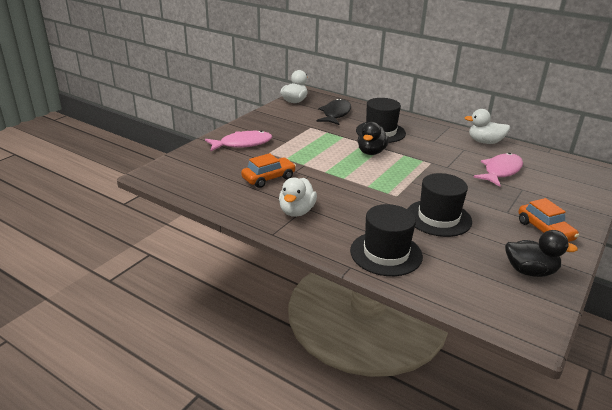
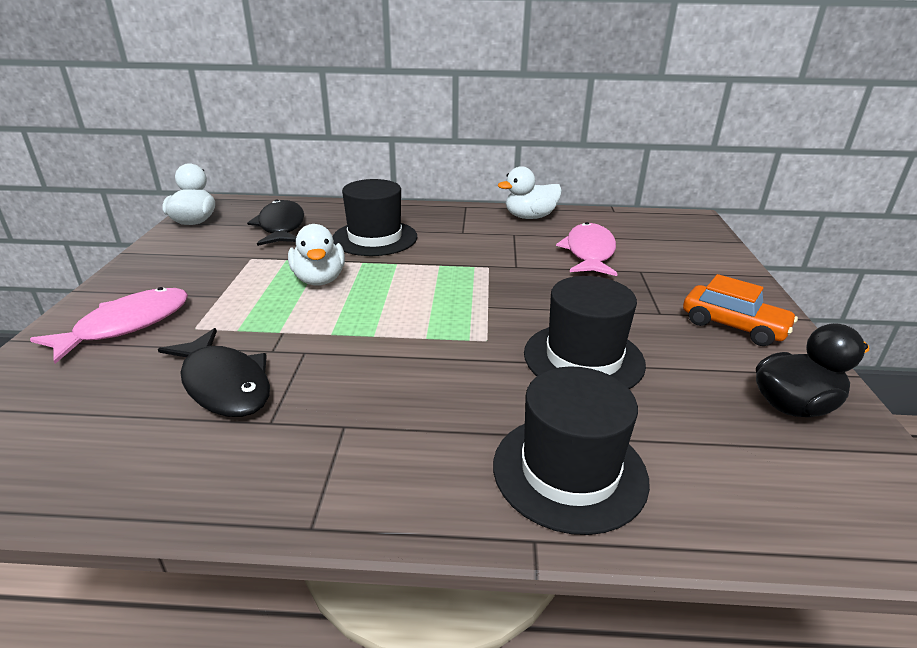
camera: 30 degrees left, 0 degrees up
(268, 178) = (224, 384): orange car -> black fish
(296, 211) = (330, 442): white duck -> white duck (319, 280)
(371, 152) = (385, 274): black duck -> none

